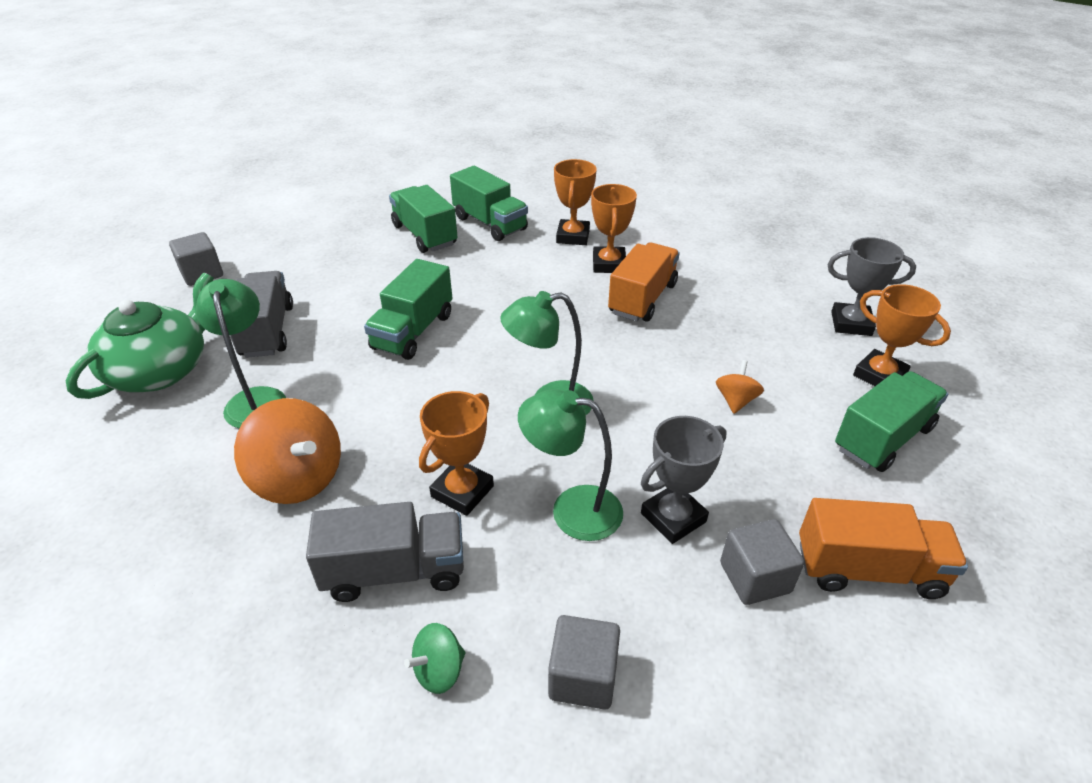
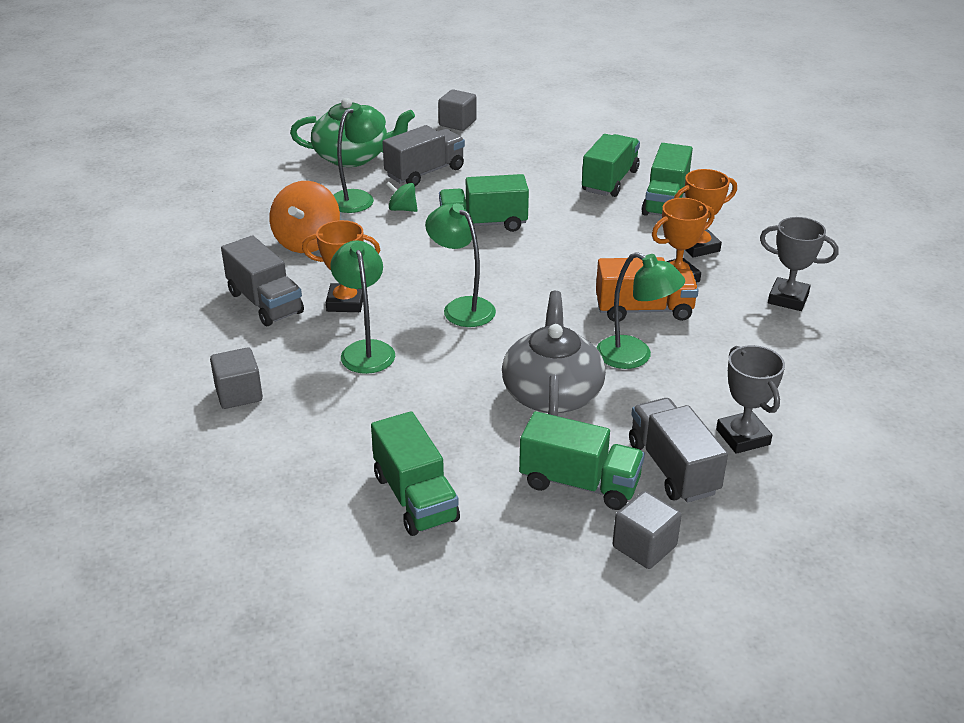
camera: 60 degrees right, 5 degrees down
(439, 670) = (210, 343): green spinning top -> green spinning top (402, 209)
(673, 517) = (393, 394): grey trophy -> grey trophy (788, 298)
(709, 331) = (634, 357): none -> green lamp
(736, 400) = (552, 393): orange spinning top -> grey teapot
(755, 577) = (366, 444): grey cube -> grey cube (644, 546)
(868, 569) = (415, 497): orange truck -> green truck
(879, 375) = (672, 468): orange trophy -> grey truck

